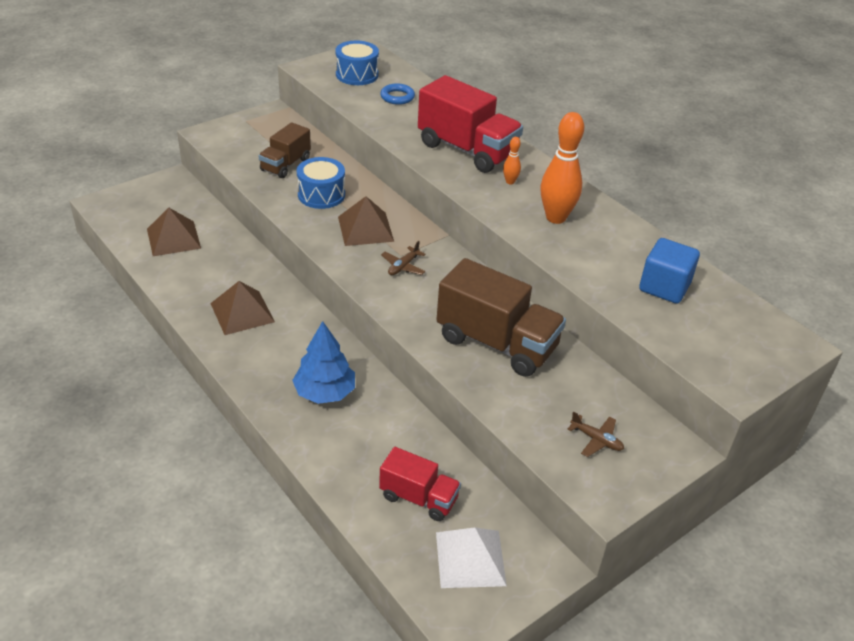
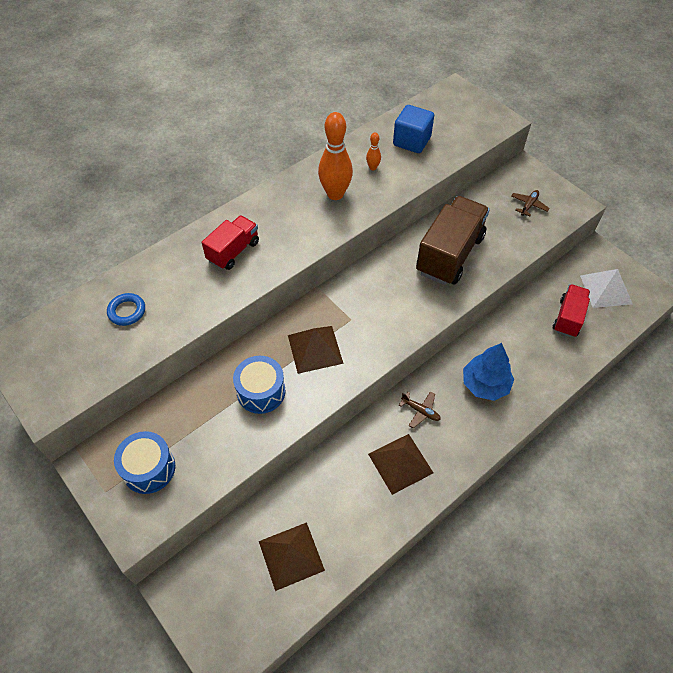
camera: 90 degrees left, 15 degrees up
(285, 165) = (205, 432): brown truck -> none
(357, 75) = (71, 353): blue drum -> blue drum (149, 468)
(403, 266) = (367, 317): brown plane -> brown plane (420, 411)
(467, 150) = (233, 251): red truck -> red truck, size x0.58
(510, 182) = (285, 221): orange bowling pin -> orange bowling pin (373, 167)

